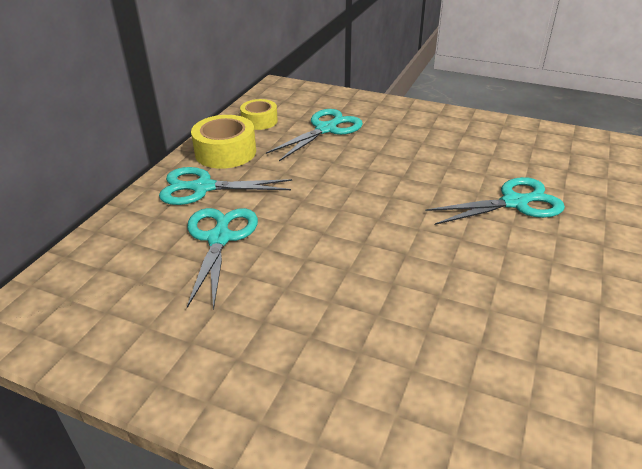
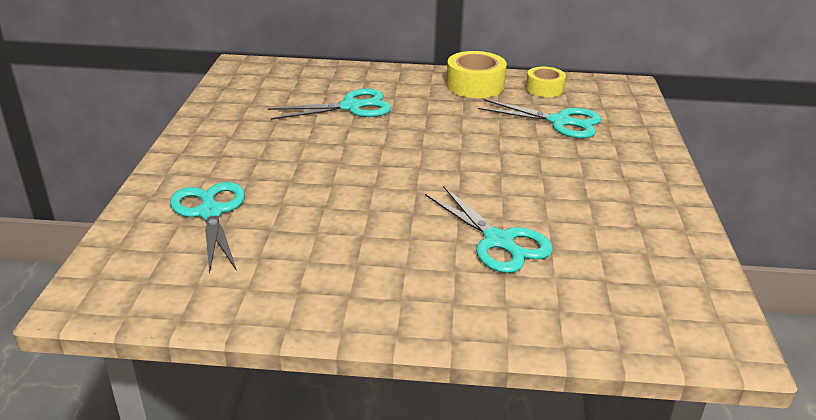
camera: 70 degrees right, 5 degrees down
(203, 187) = (414, 88): turquoise scissors -> turquoise scissors (210, 213)

